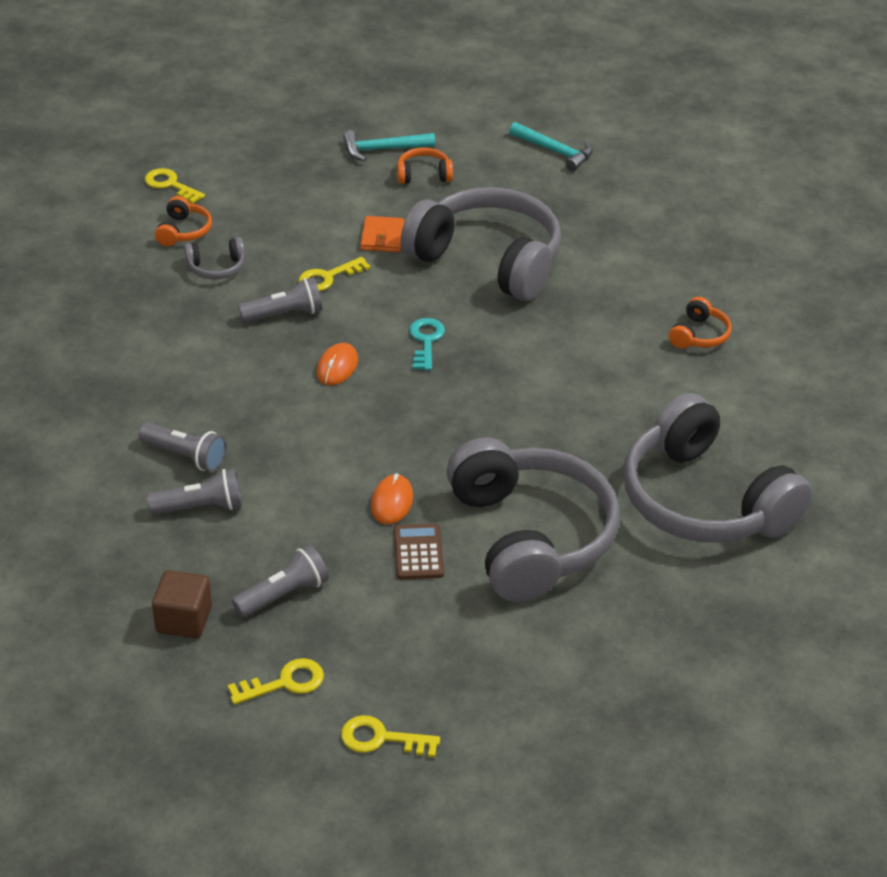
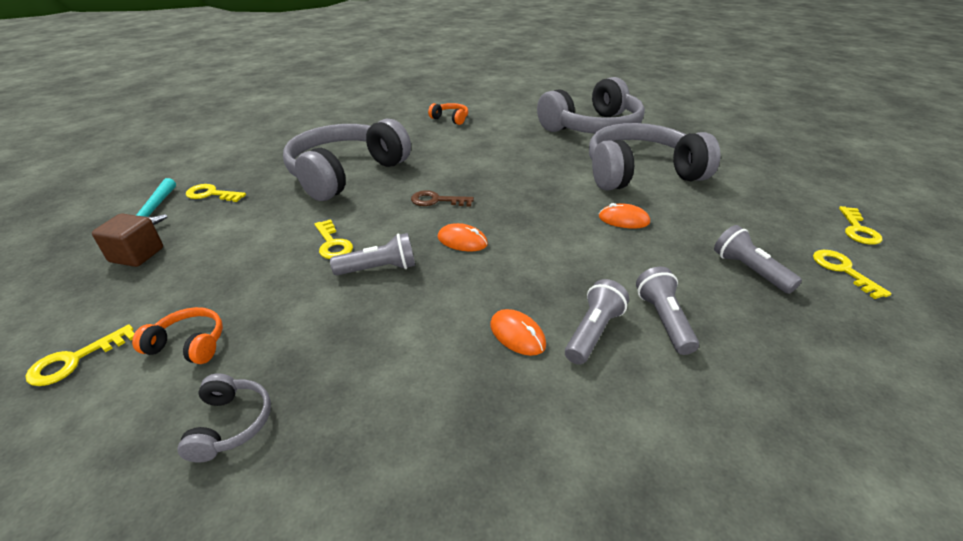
camera: 85 degrees left, 5 degrees down
(184, 620) = (816, 328): brown cube -> brown cube (137, 255)
(185, 408) = (517, 335): none -> orange mouse
(216, 268) = (279, 315): grey headphones -> grey headphones (230, 424)
(284, 314) = (379, 269): grey flashlight -> grey flashlight turned 90 degrees clockwise
(382, 237) = (288, 215): orange wallet -> none
(418, 552) = (672, 211): brown calculator -> none
(423, 175) = (211, 194): orange headphones -> yellow key
(426, 341) = (437, 200): turquoise key -> brown key
(555, 151) = (228, 145): turquoise hammer -> none

